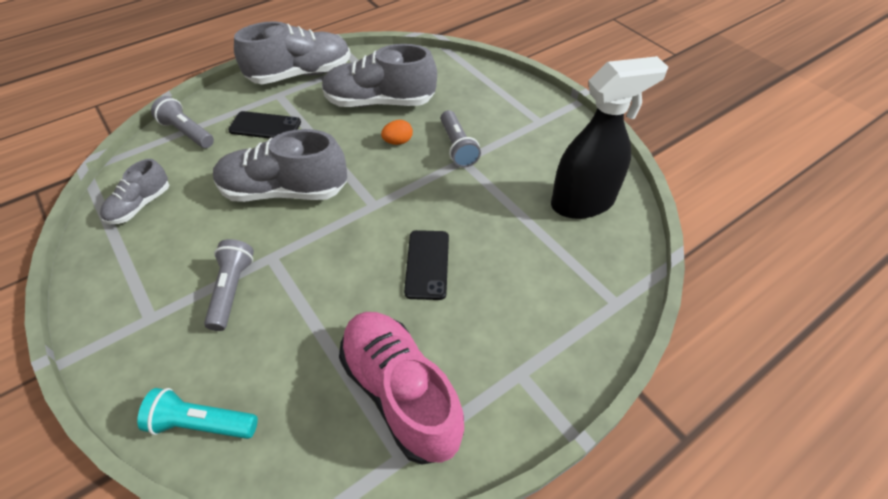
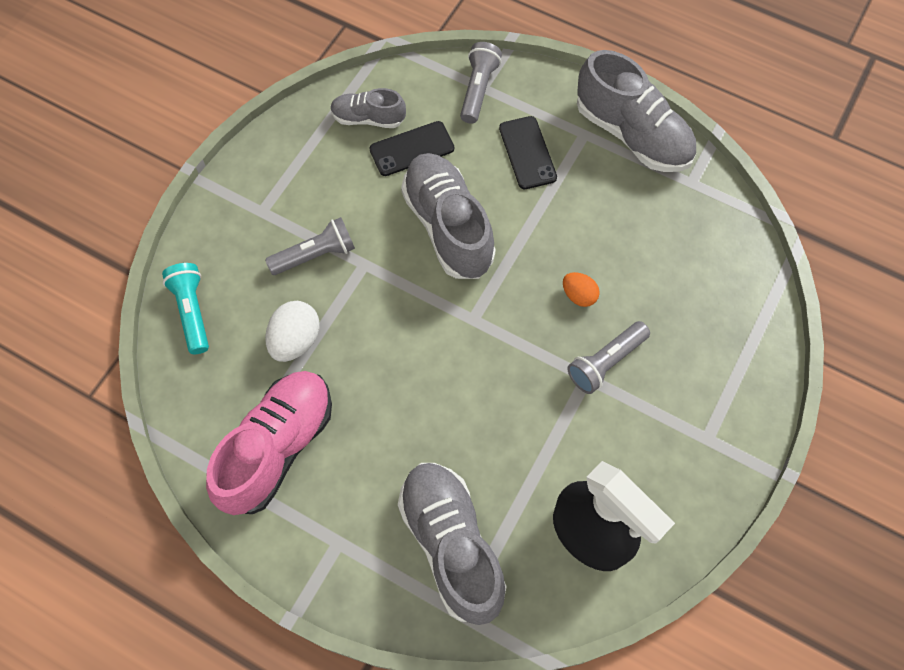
camera: 65 degrees right, 15 degrees up
(303, 337) = (295, 340): none -> white egg
(380, 102) = (634, 243): grey shoe -> grey shoe (451, 545)
(427, 264) = (422, 407): black phone -> black phone (412, 149)

